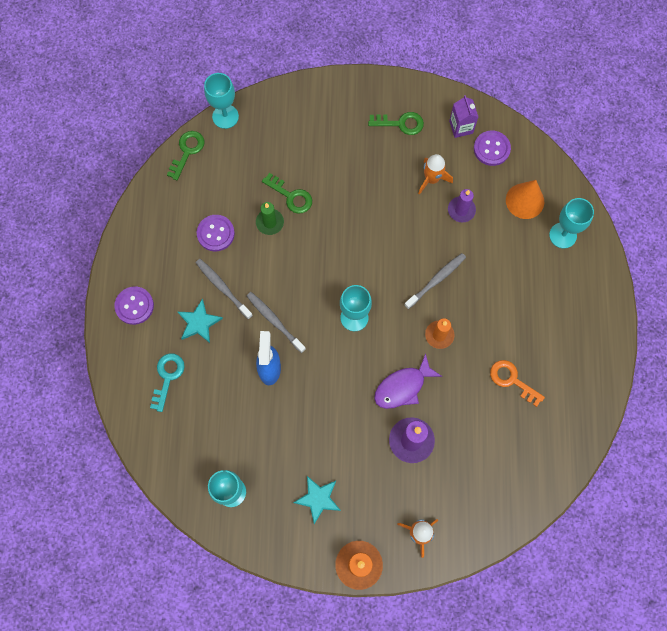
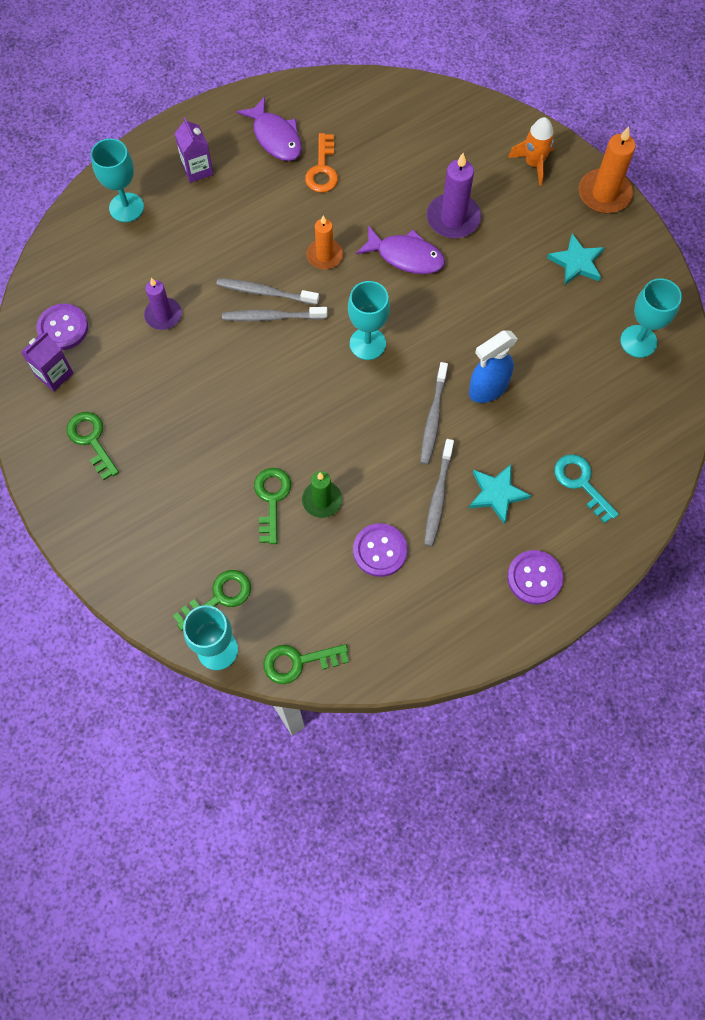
camera: 125 degrees left, 5 degrees down
(167, 377) = (581, 483): turquoise key -> turquoise key turned 75 degrees clockwise
(254, 134) = (219, 597): none -> green key
(414, 273) = (272, 317): none -> grey toothbrush
(432, 179) = (144, 365): orange rocket -> none
(525, 201) = (108, 262): orange cone -> none
(561, 366) = (275, 137): none -> purple fish
(566, 298) = (197, 169): none -> purple carton

